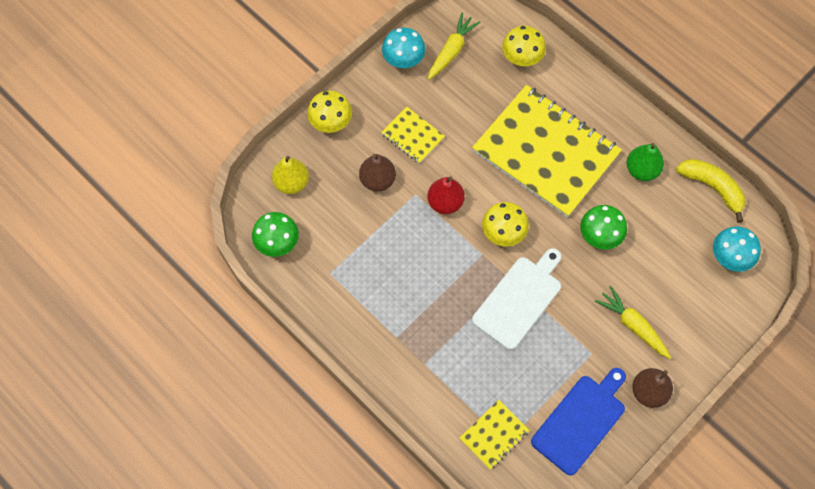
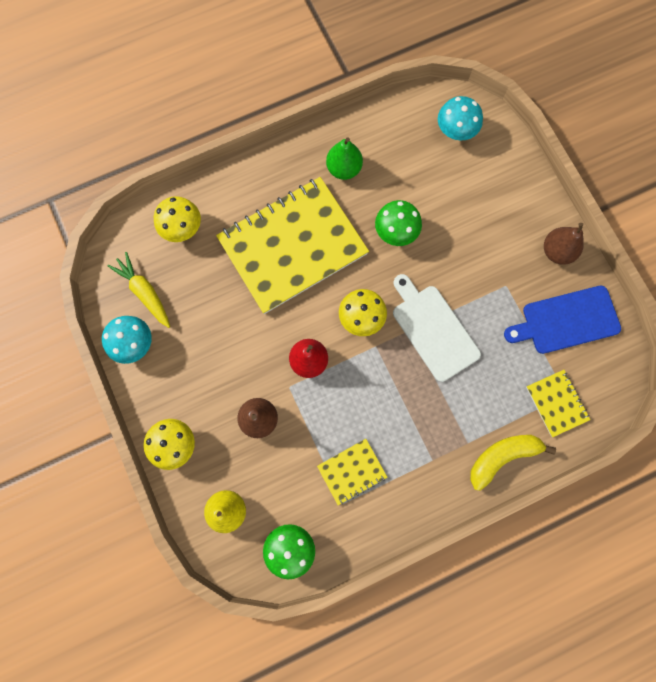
camera: 70 degrees left, 10 degrees up
(412, 136) = (224, 366): yellow notebook -> yellow notebook (352, 471)
(580, 421) = (566, 320): blue cutting board -> blue cutting board turned 75 degrees counterclockwise
(633, 325) = (491, 239): yellow carrot -> none
(712, 188) = (384, 117): yellow banana -> yellow banana (502, 457)

